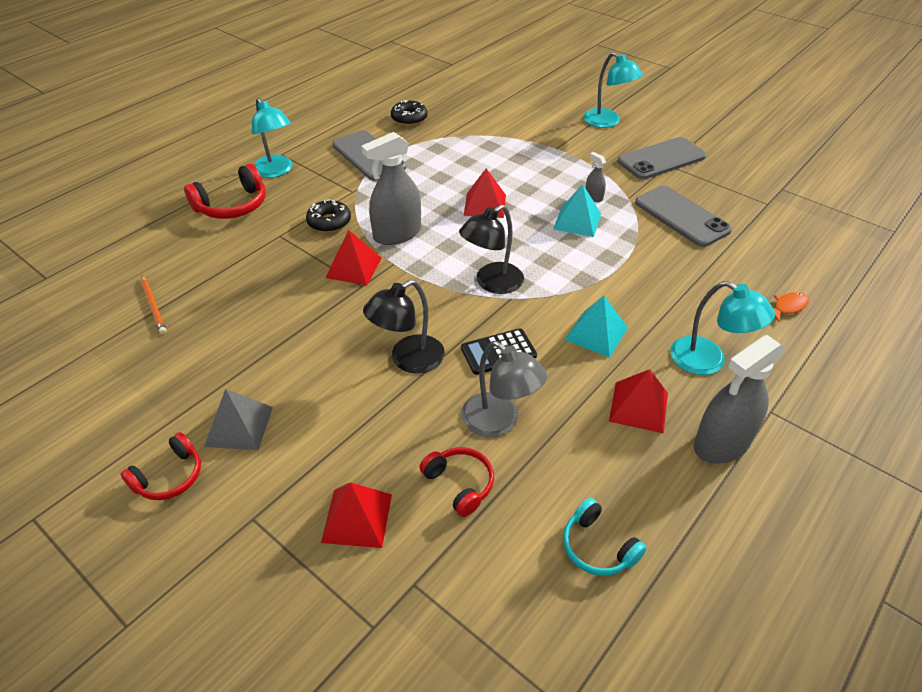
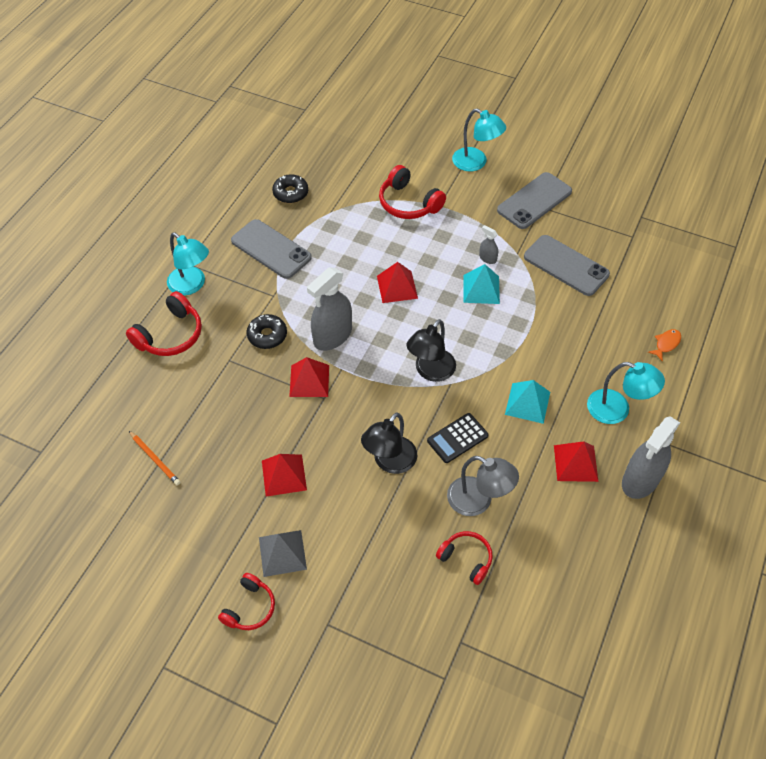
camera: 15 degrees left, 10 degrees up
(357, 517) = (403, 604): red pyramid -> red pyramid (284, 475)
(525, 142) = (408, 203): none -> red headphones
(597, 547) = (575, 583): turquoise headphones -> none

